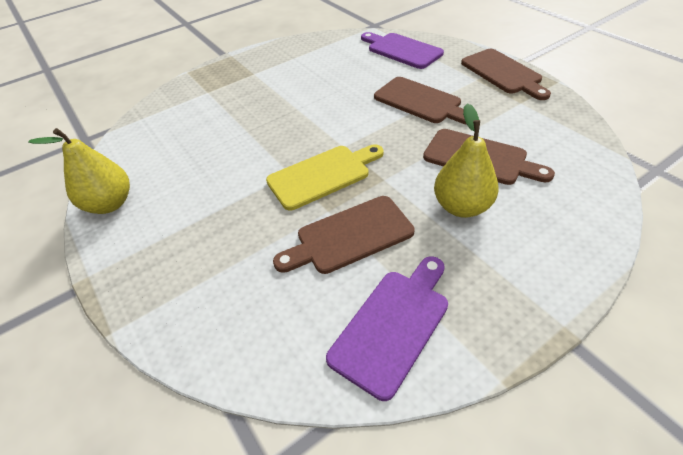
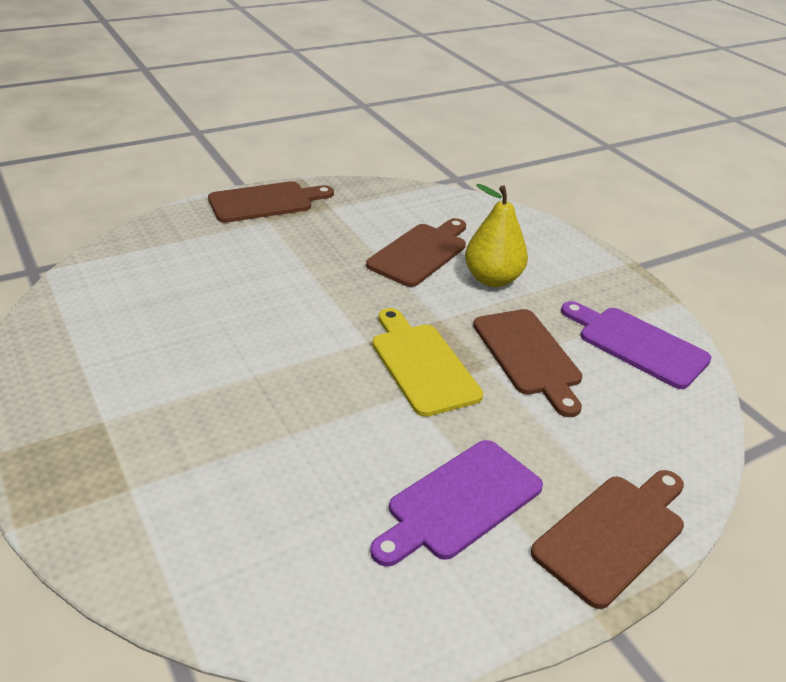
camera: 90 degrees left, 10 degrees down
(110, 204) = (439, 611): yellow pear -> none
(401, 50) = (149, 257): purple cutting board -> purple cutting board (460, 502)
(420, 101) = (295, 267): brown cutting board -> brown cutting board (613, 534)

